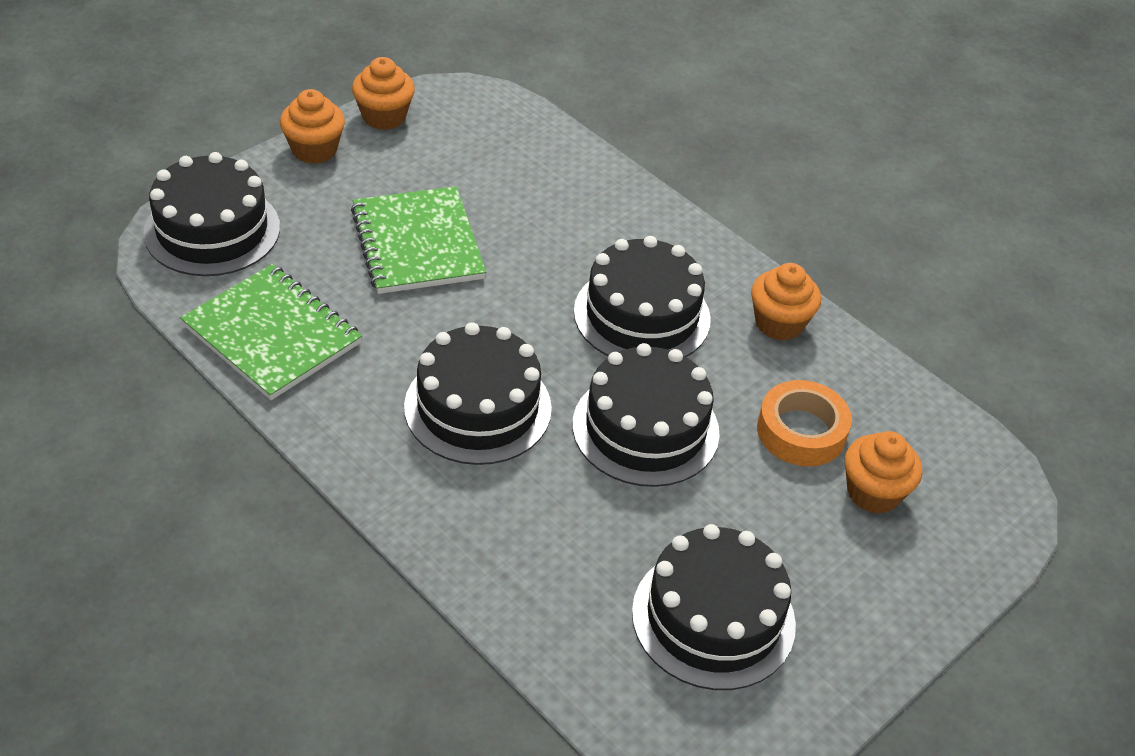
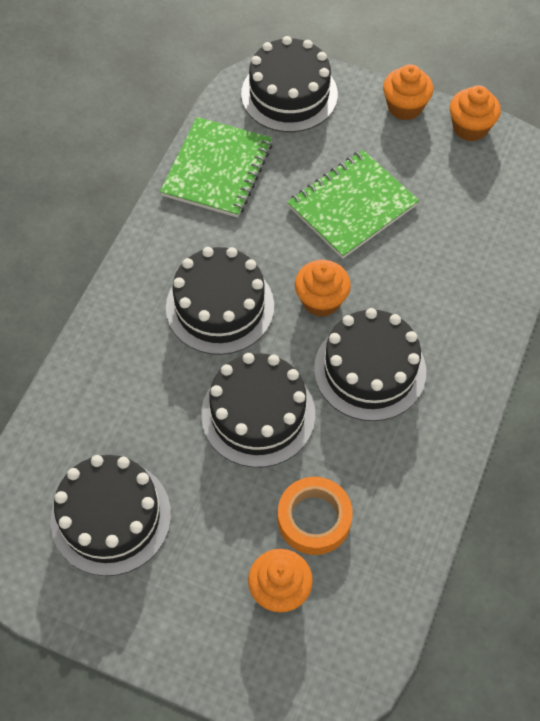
camera: 70 degrees right, 15 degrees up
(779, 323) = (421, 466): orange cupcake -> orange cupcake (321, 300)

